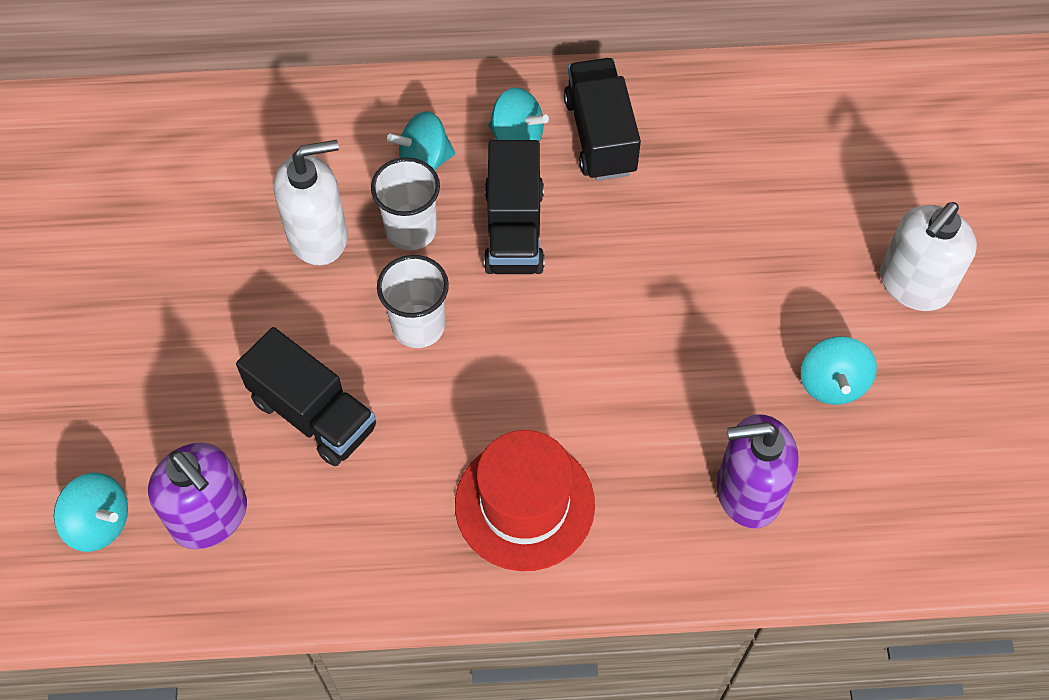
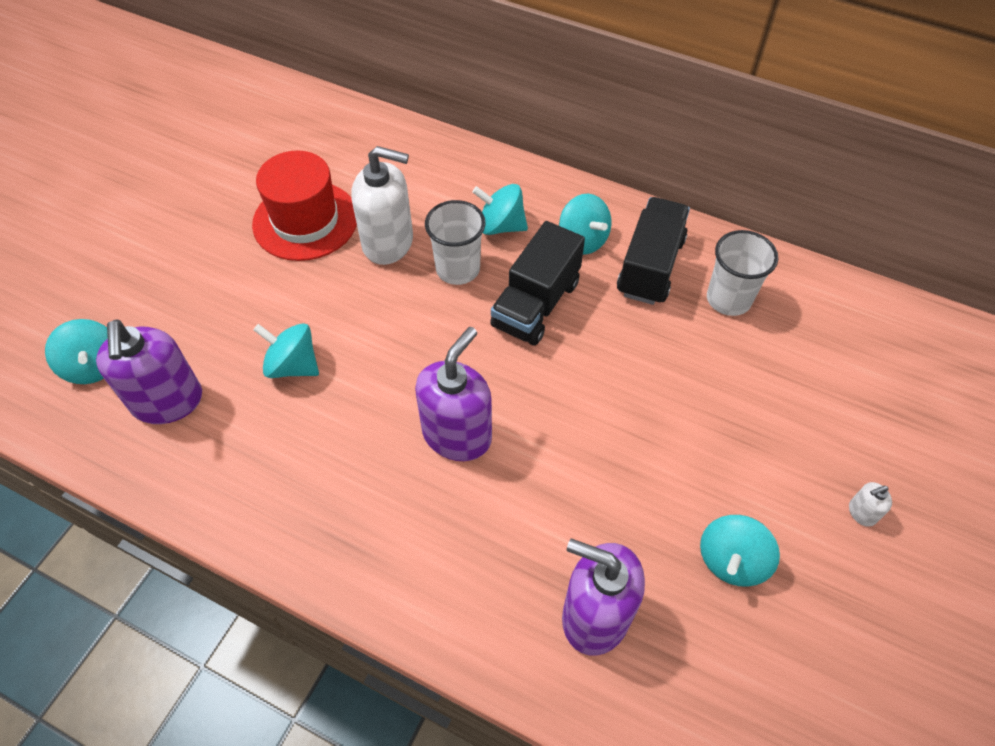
camera: 30 degrees right, 5 degrees down
(313, 414) = (293, 365): black truck -> turquoise spinning top
(418, 326) = (414, 340): white cup -> white cup (728, 299)
(523, 398) = (457, 434): none -> purple soap dispenser
(524, 504) = (400, 520): red hat -> red hat (305, 220)
(914, 284) = (861, 512): white soap dispenser -> white soap dispenser, size x0.42

